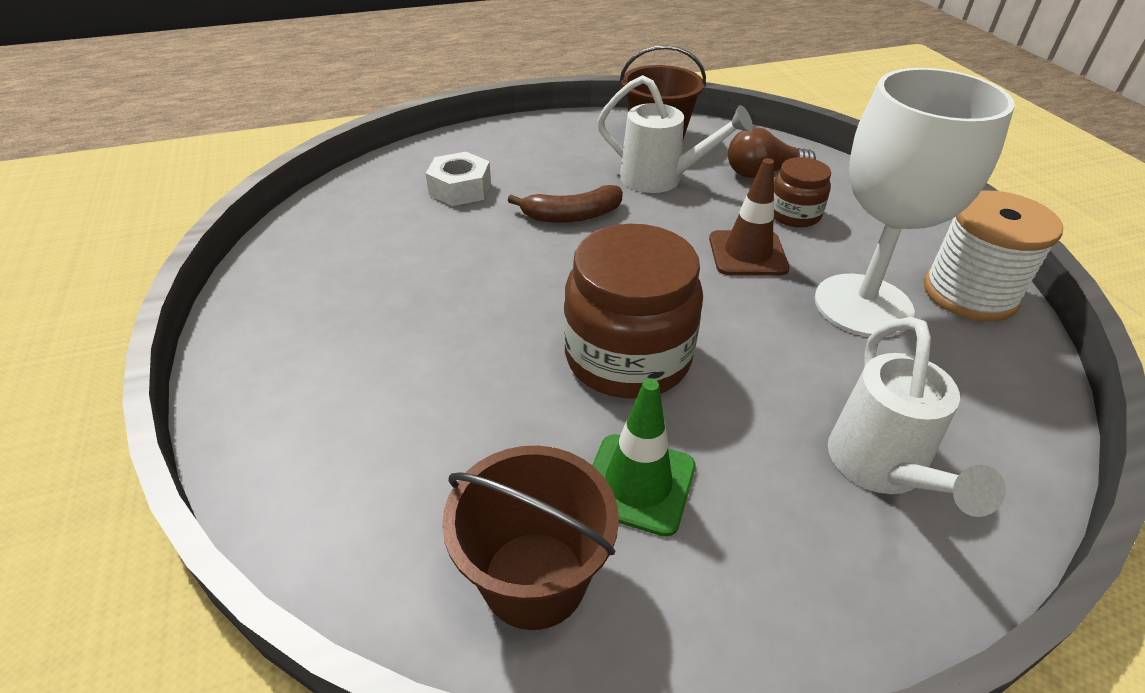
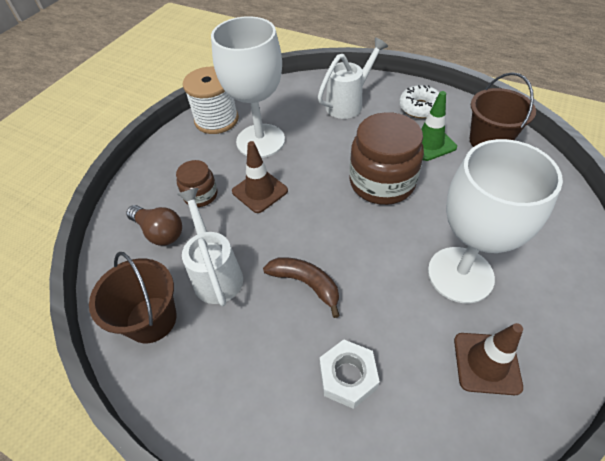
camera: 130 degrees left, 10 degrees up
(338, 256) = (486, 363): none -> brown traffic cone
(417, 310) = (460, 274): none -> white goblet
(756, 571) = (420, 108): none -> white donut

